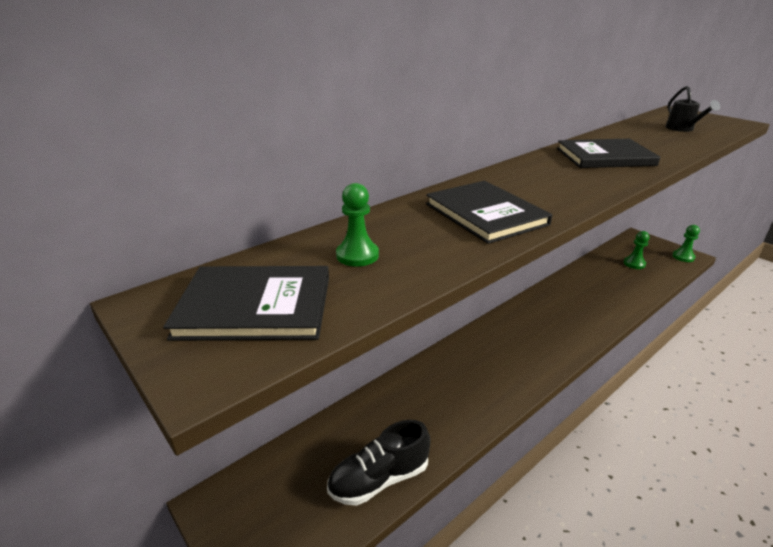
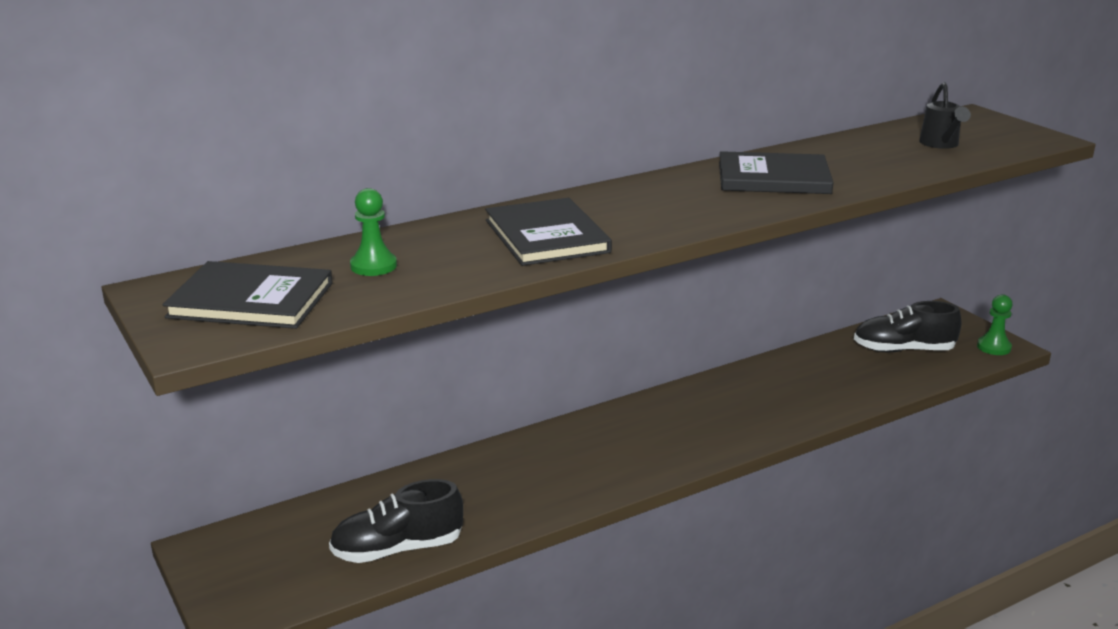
camera: 10 degrees right, 5 degrees down
(634, 264) = (903, 350): green pawn -> black shoe

